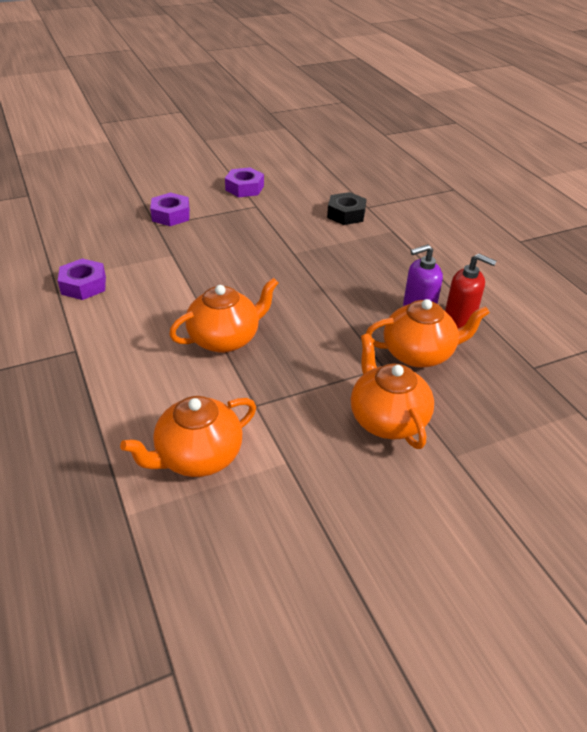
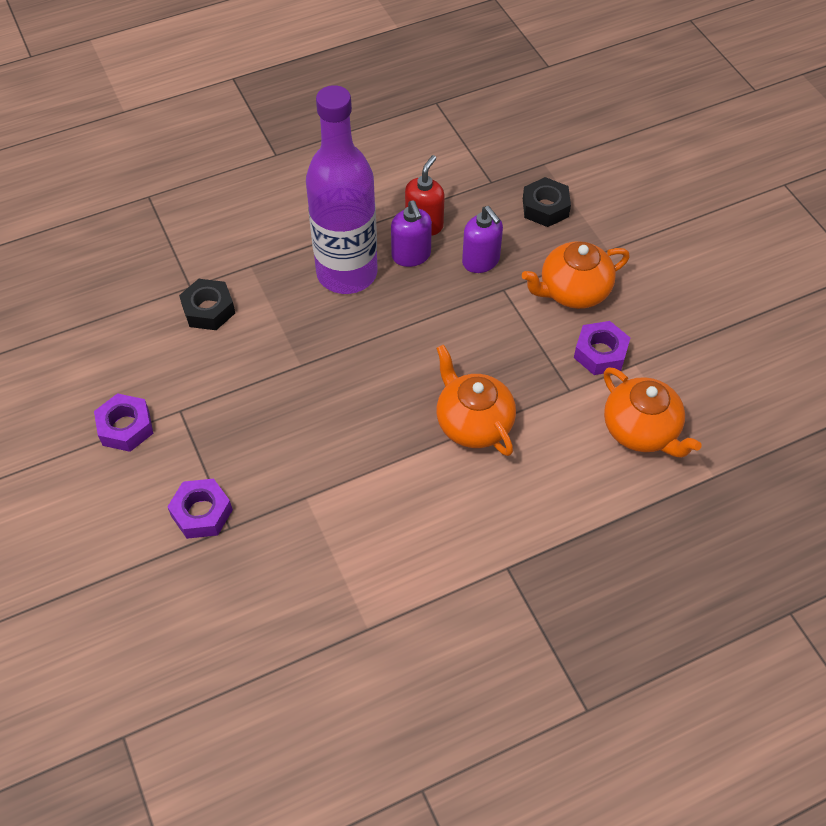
camera: 90 degrees left, 15 degrees up
(84, 285) = (380, 588): purple nut -> purple nut (600, 353)
(391, 275) = (347, 273): none -> purple bottle
(419, 354) = (481, 261): orange teapot -> purple soap dispenser
(507, 407) = (545, 208): none -> black nut

